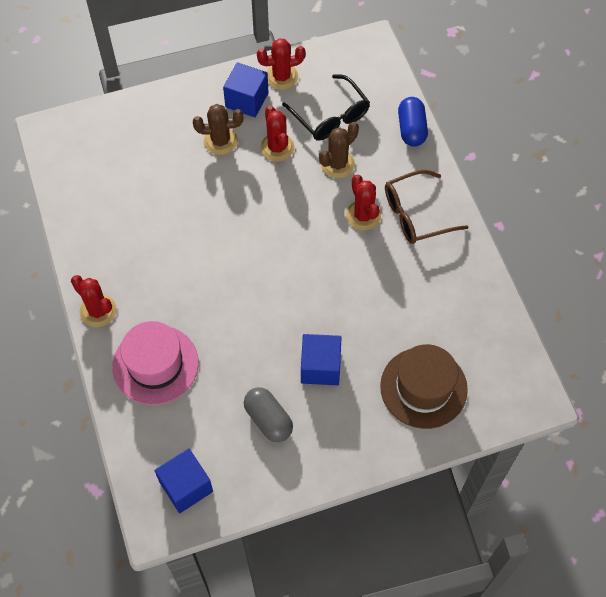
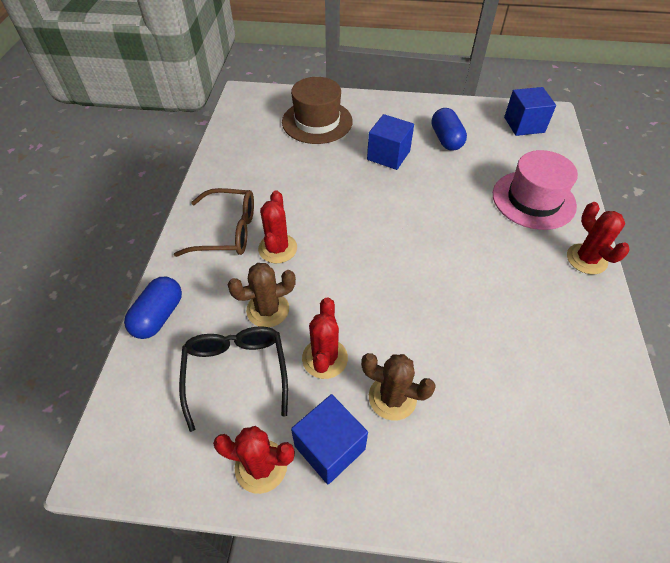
camera: 155 degrees left, 10 degrees down
(268, 419) = (446, 139): grey capsule -> blue capsule

